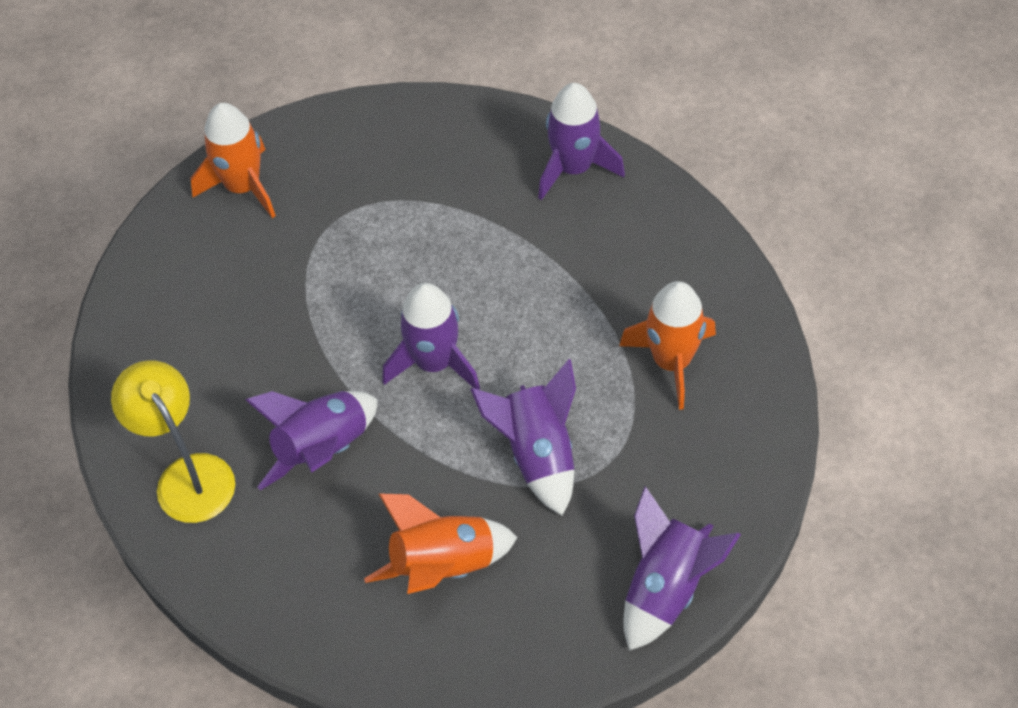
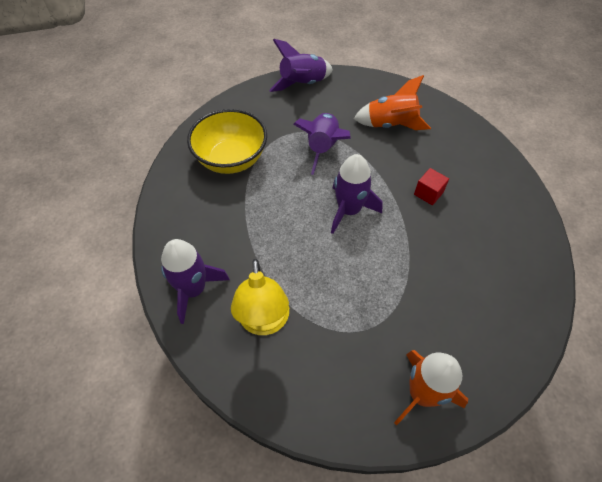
camera: 155 degrees left, 0 degrees up
(187, 475) = (507, 211): yellow lamp -> yellow lamp (264, 322)
(323, 449) = (428, 193): purple rocket -> red cube
(671, 362) = (231, 159): orange rocket -> yellow bowl

